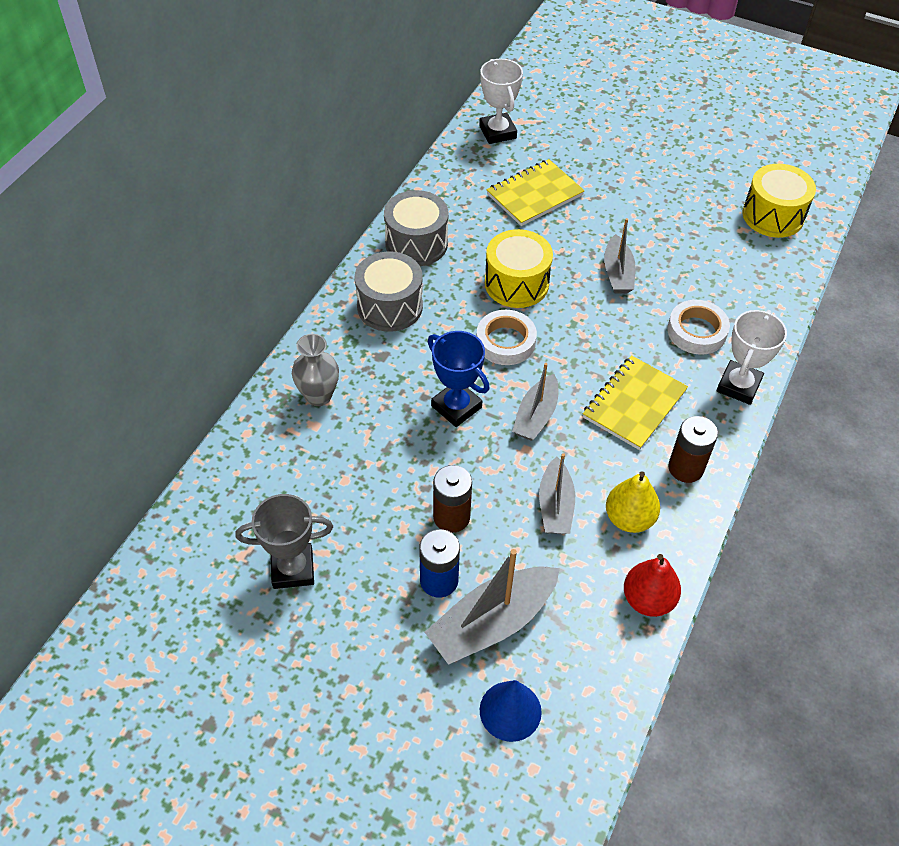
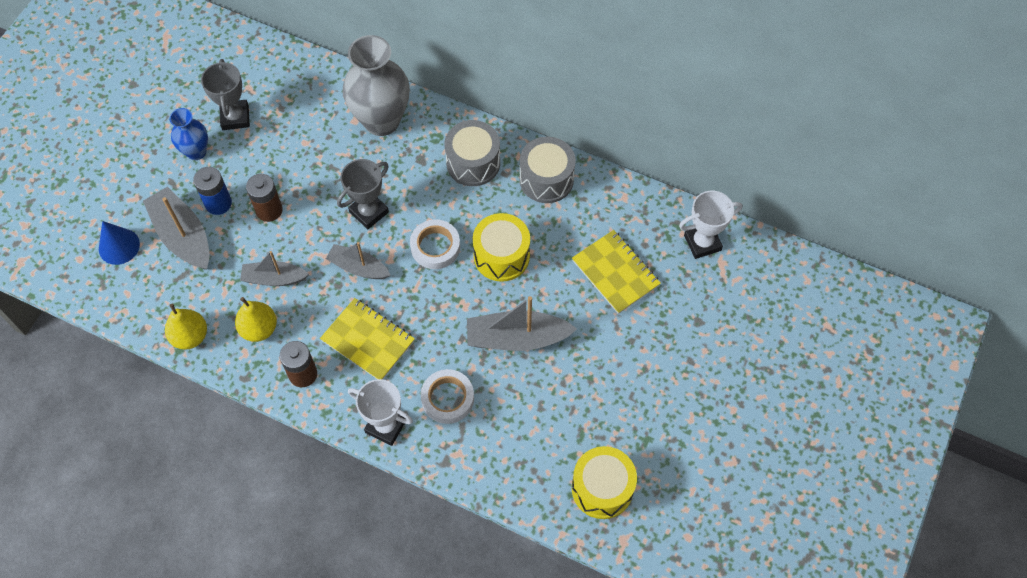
camera: 90 degrees right, 10 degrees up
(318, 396) = (381, 121): grey vase -> grey vase, size x1.85
(349, 617) = (196, 152): none -> blue vase
(456, 407) = (369, 212): blue trophy -> grey trophy
(617, 273) = (517, 338): grey boat -> grey boat, size x1.57
(648, 599) = (190, 336): red pear -> yellow pear

